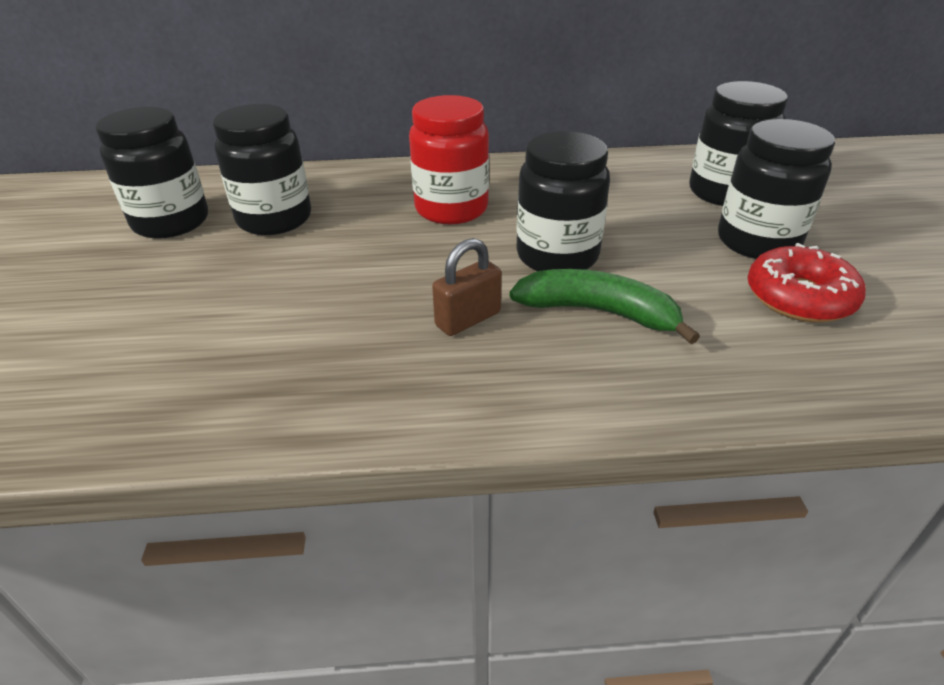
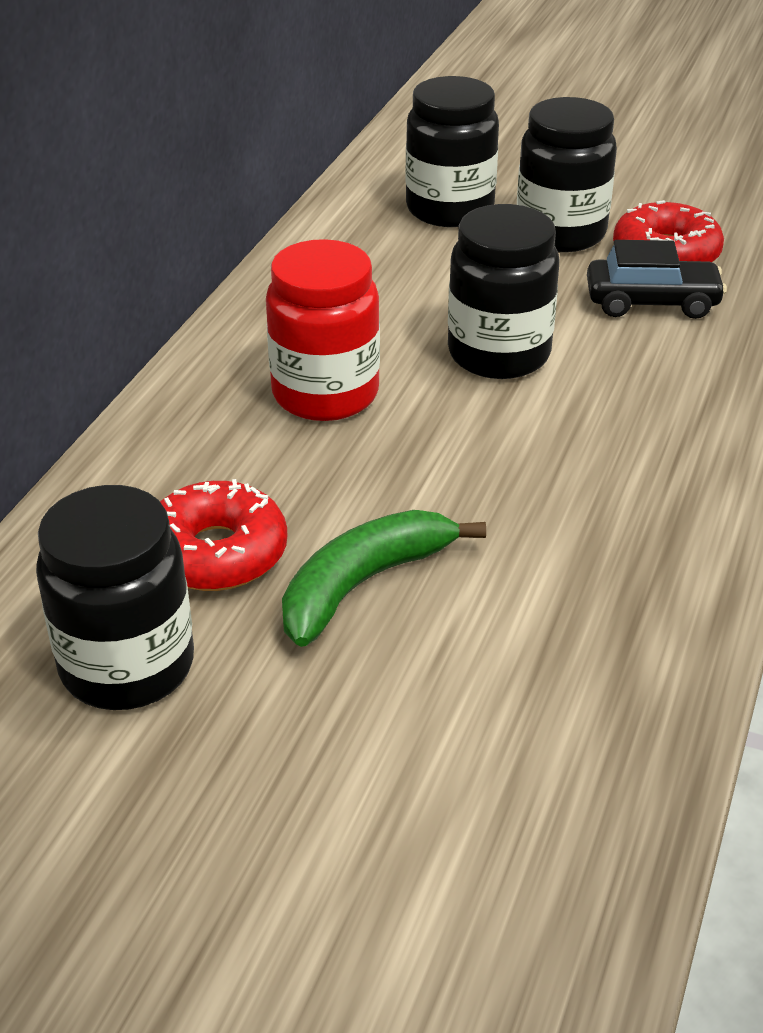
camera: 65 degrees left, 0 degrees up
(274, 219) = (216, 553): black jar -> red donut
(468, 319) = (582, 448): brown padlock -> none
(598, 312) = (621, 365): green banana -> green banana (363, 584)
(711, 307) = (652, 302): none -> black car

